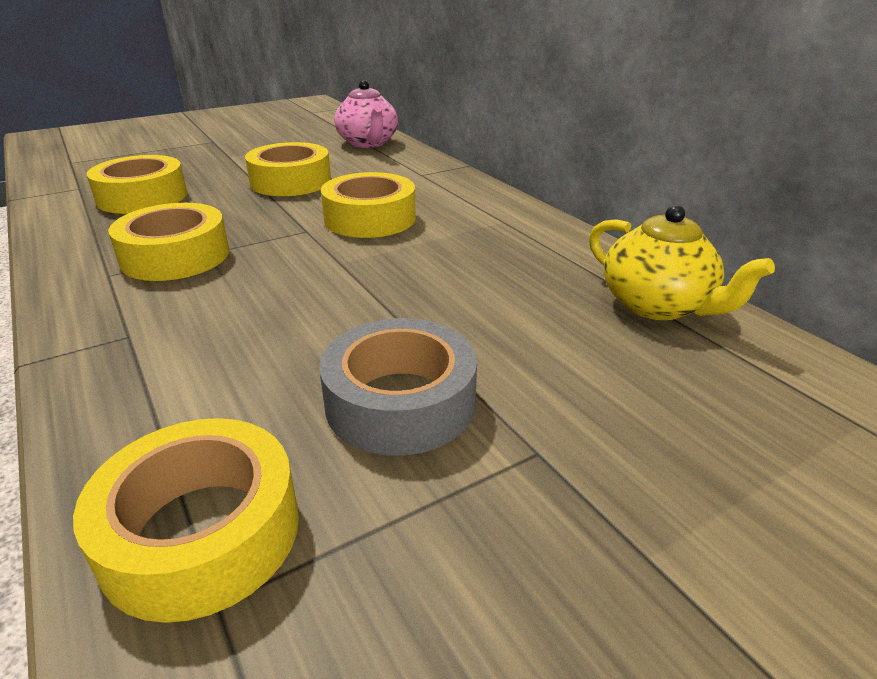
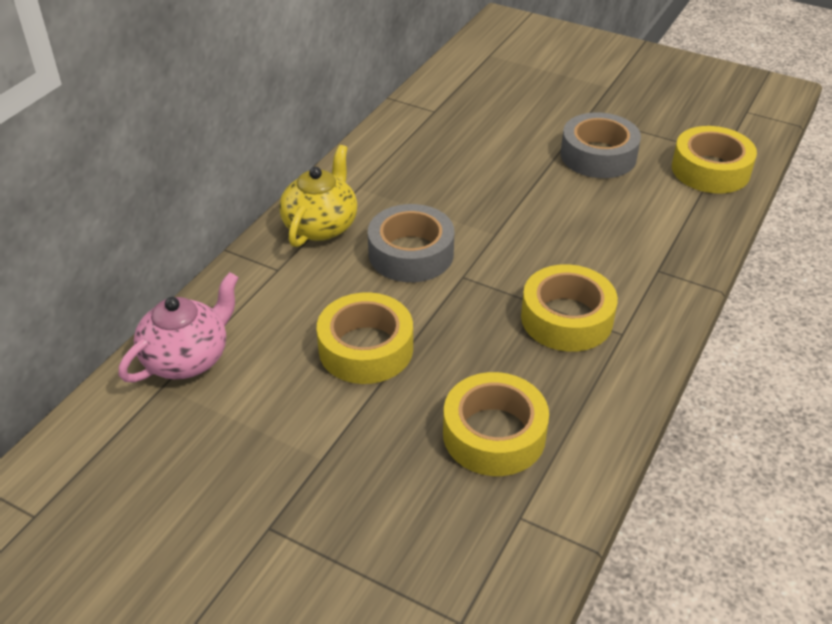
camera: 120 degrees left, 10 degrees up
(370, 218) = (411, 254): yellow tape -> grey tape
(657, 305) = (434, 107): yellow teapot -> yellow teapot (321, 226)

